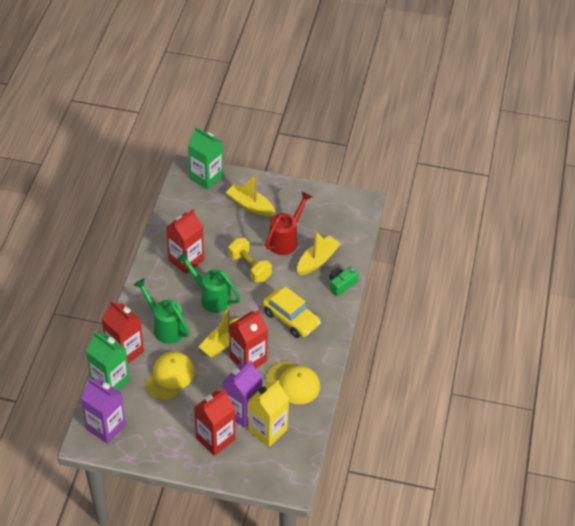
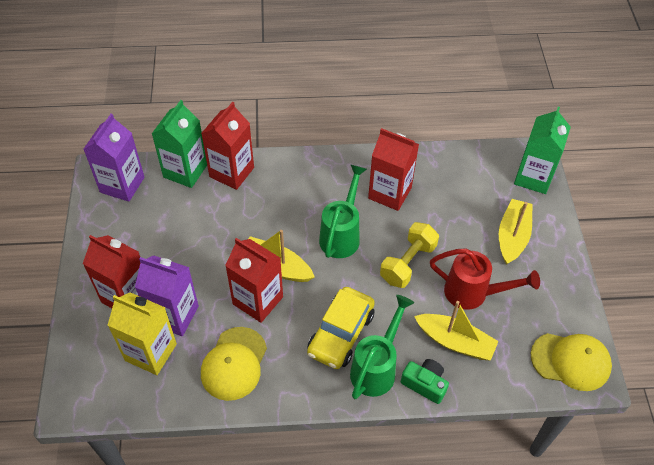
camera: 75 degrees right, 5 degrees up
(165, 327) = (279, 200): green watering can -> green watering can (377, 367)
(170, 377) = (207, 225): yellow cap -> yellow cap (570, 361)

